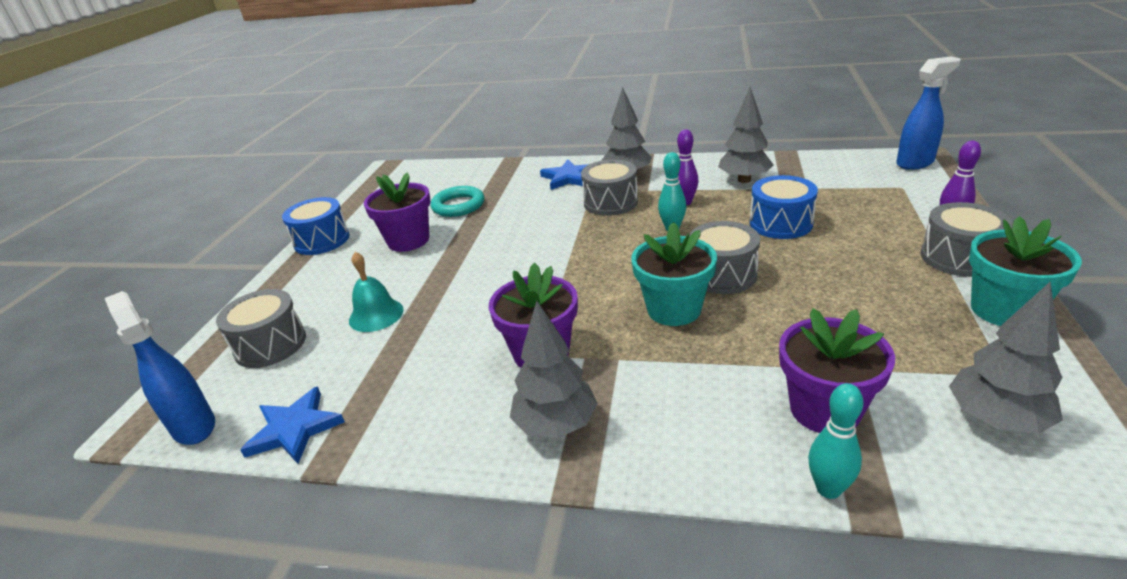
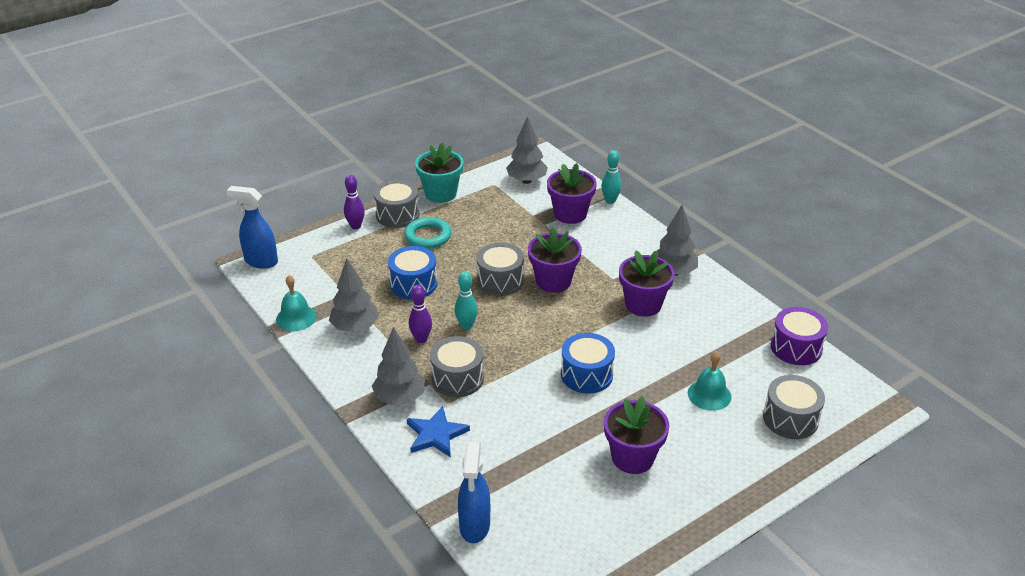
camera: 140 degrees left, 5 degrees up
(194, 426) = (853, 385): blue spray bottle -> blue spray bottle (474, 526)
(294, 429) = (796, 347): blue star -> purple drum
(322, 240) = (700, 521): blue drum -> blue drum (586, 375)
(458, 206) = (555, 473): turquoise ring -> turquoise ring (428, 236)
(674, 309) = (553, 281): turquoise flower pot -> purple flower pot
(793, 161) = (296, 318): none -> turquoise bell

